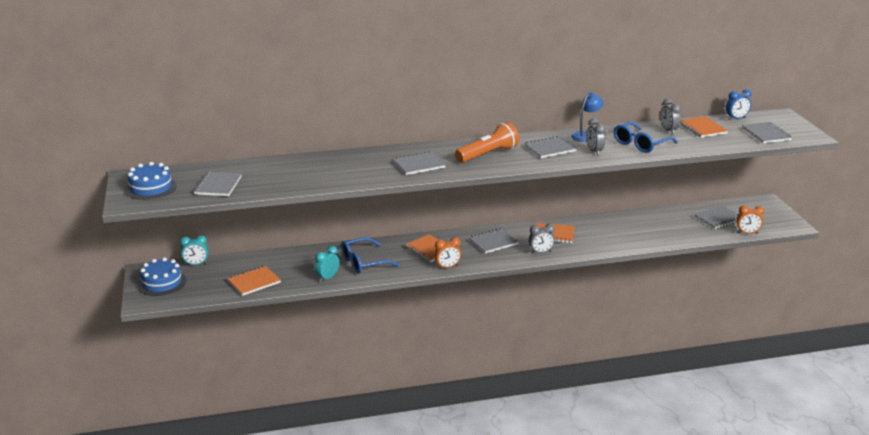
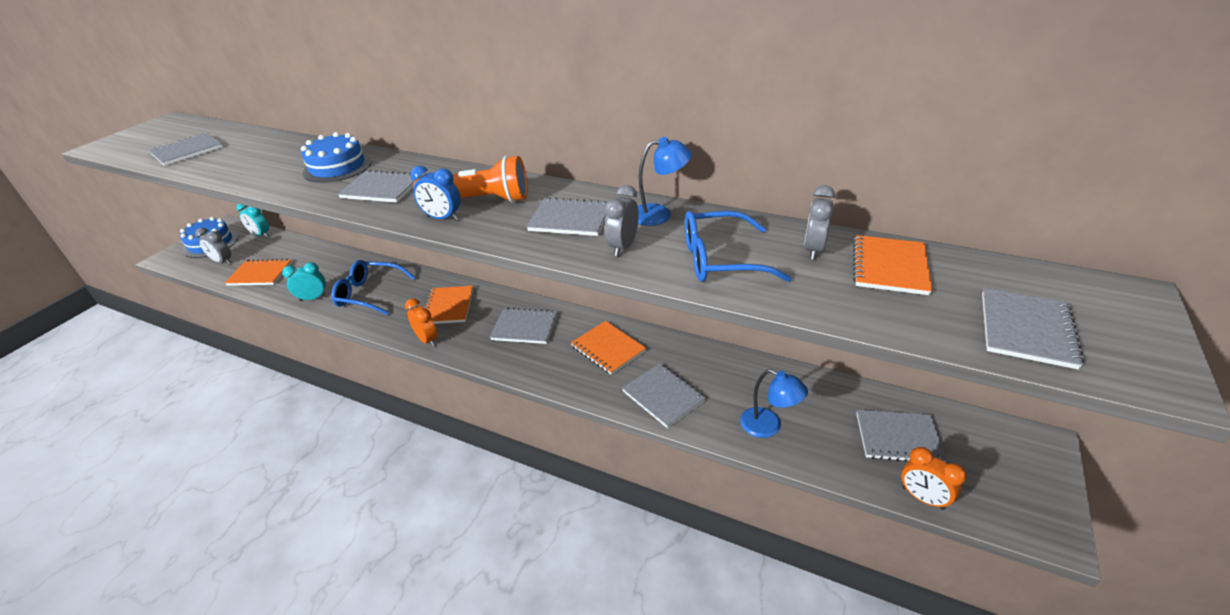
camera: 40 degrees right, 10 degrees up
(151, 188) = (148, 137): blue cake -> blue cake (337, 167)
(447, 267) = (427, 340): orange clock -> orange clock turned 150 degrees counterclockwise
(541, 252) = (553, 370): grey clock -> grey clock (223, 262)
(608, 241) = (663, 396): none -> grey notebook
(667, 234) = (768, 426): none -> blue lamp
(736, 119) = (996, 269): blue clock -> blue clock (442, 218)

